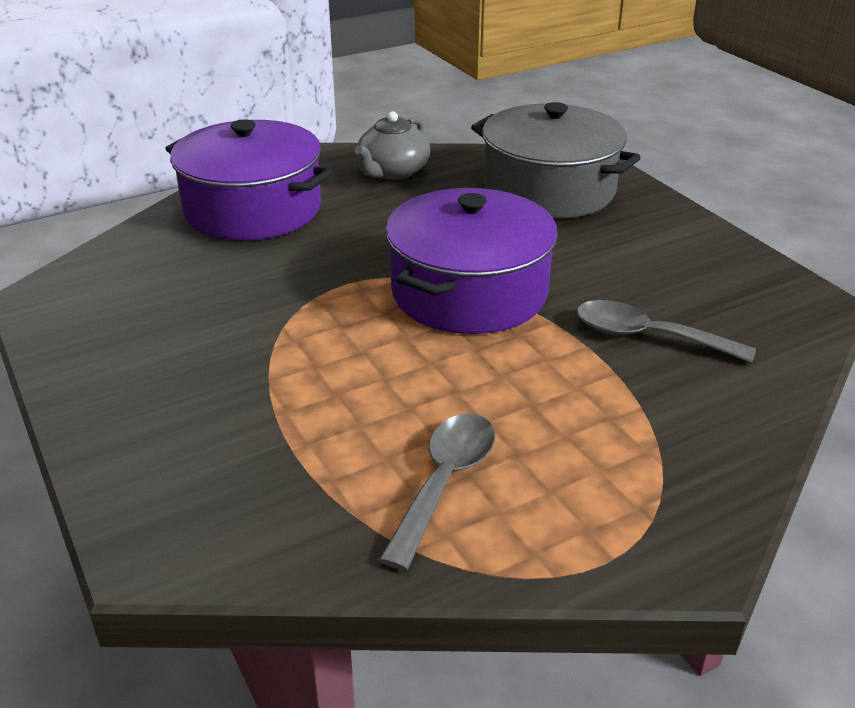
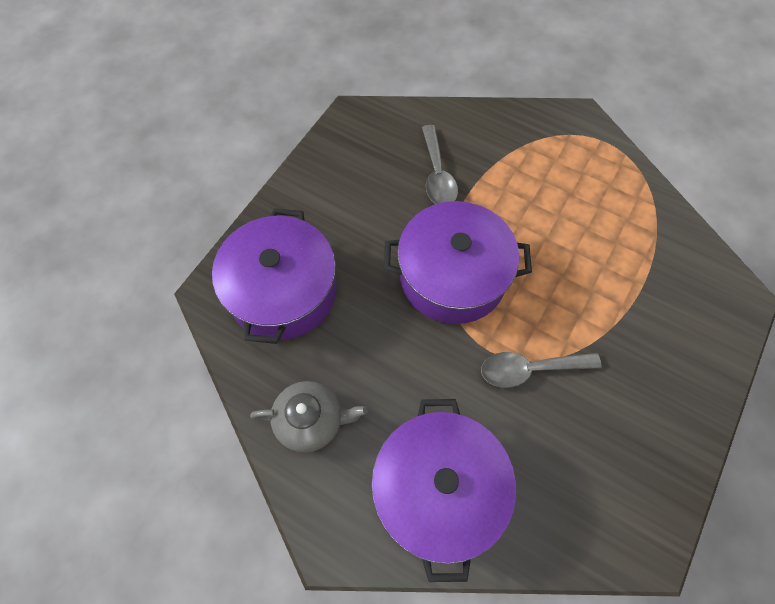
camera: 120 degrees left, 30 degrees up
(444, 482) = (610, 212): grey spoon -> grey spoon (529, 369)
(549, 190) = (283, 291): grey pot -> purple pot

